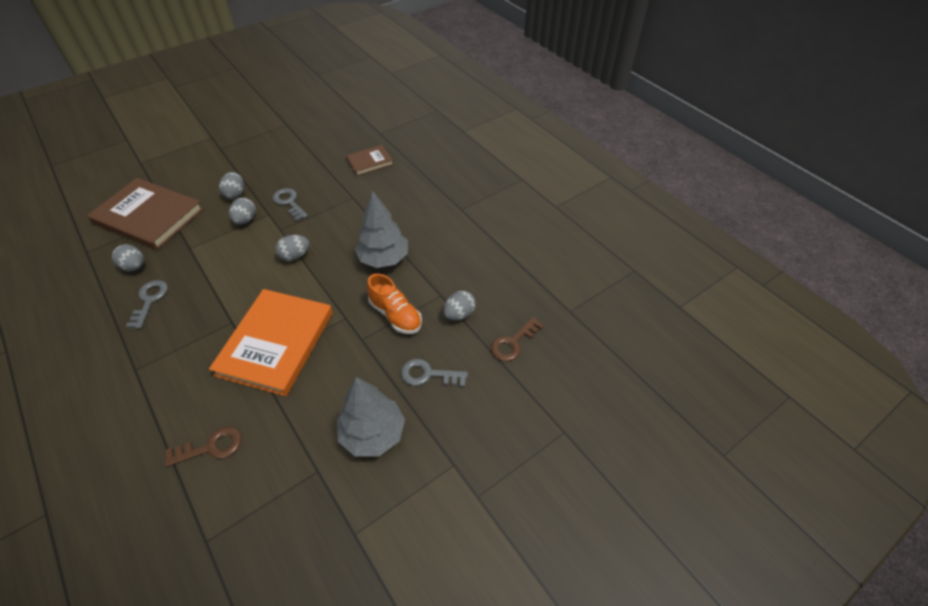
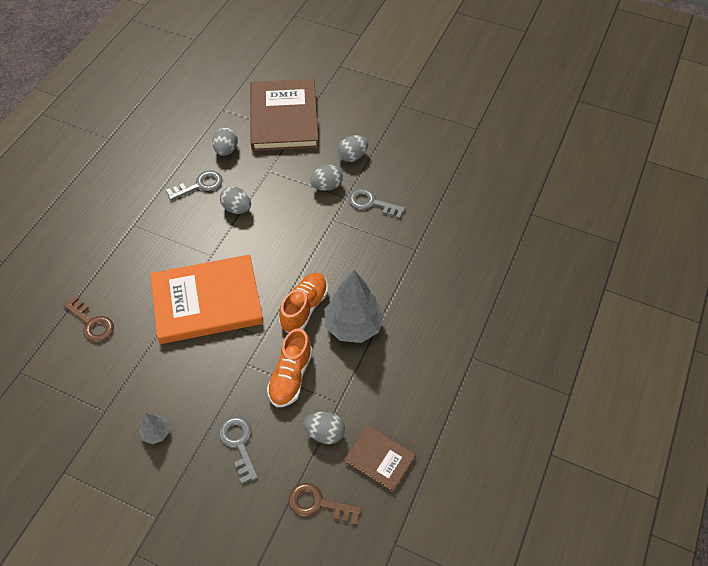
camera: 60 degrees right, 5 degrees up
(289, 202) = (371, 203): grey key -> grey key turned 90 degrees counterclockwise
(295, 256) = (309, 252): grey egg -> grey egg (237, 208)
(342, 281) = (304, 308): none -> orange shoe
(370, 161) = (479, 231): brown book -> brown book (380, 459)
(373, 434) = (156, 433): grey tree -> grey tree, size x0.46

